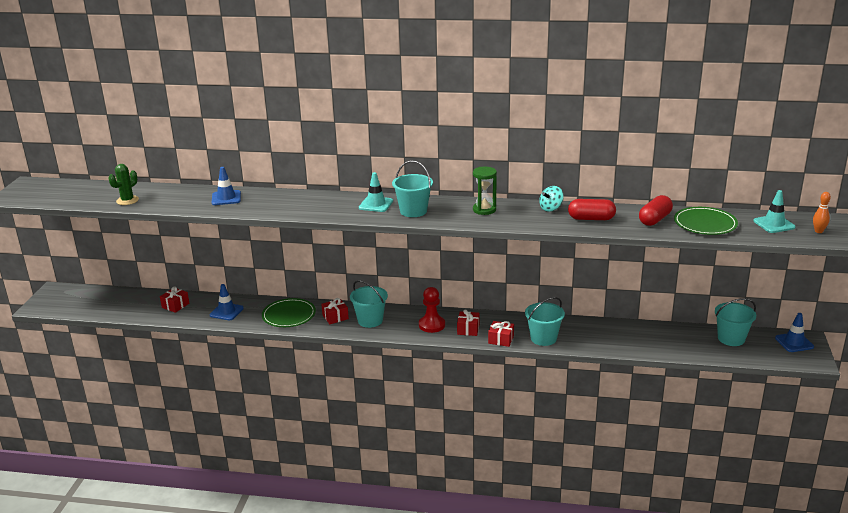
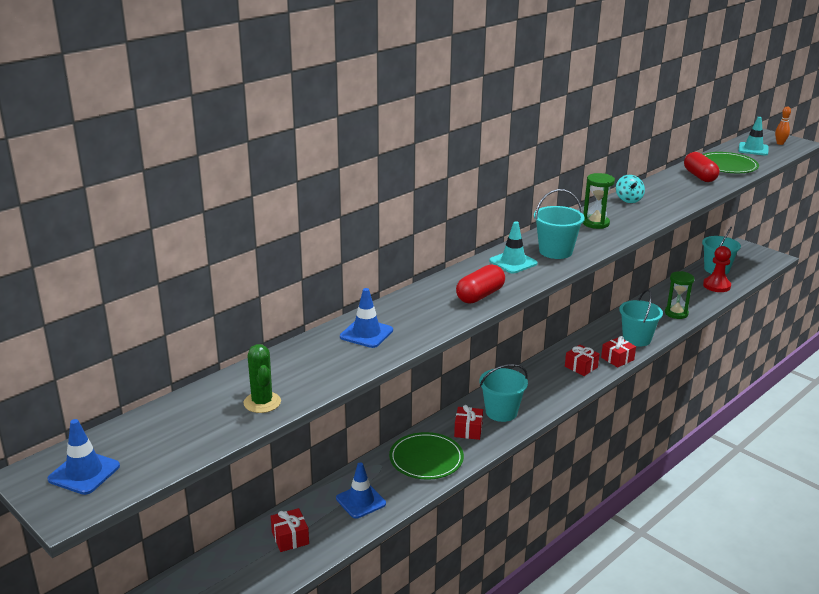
camera: 55 degrees left, 0 degrees up
(432, 325) = (551, 382): red pawn -> red pawn (716, 286)
(591, 219) = (670, 194): red capsule -> red capsule (480, 295)
(614, 343) = (676, 313): none -> green hourglass
(794, 342) = (744, 252): blue traffic cone -> blue traffic cone (84, 473)

